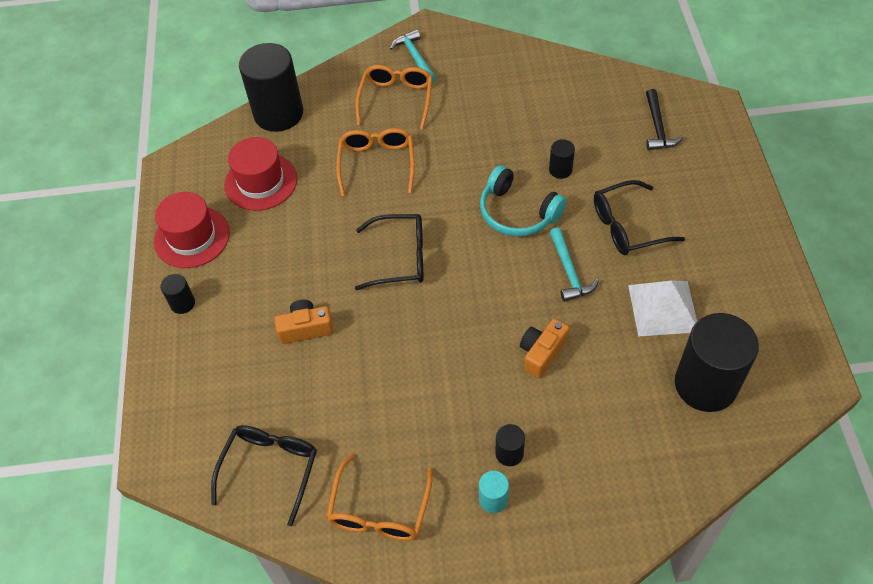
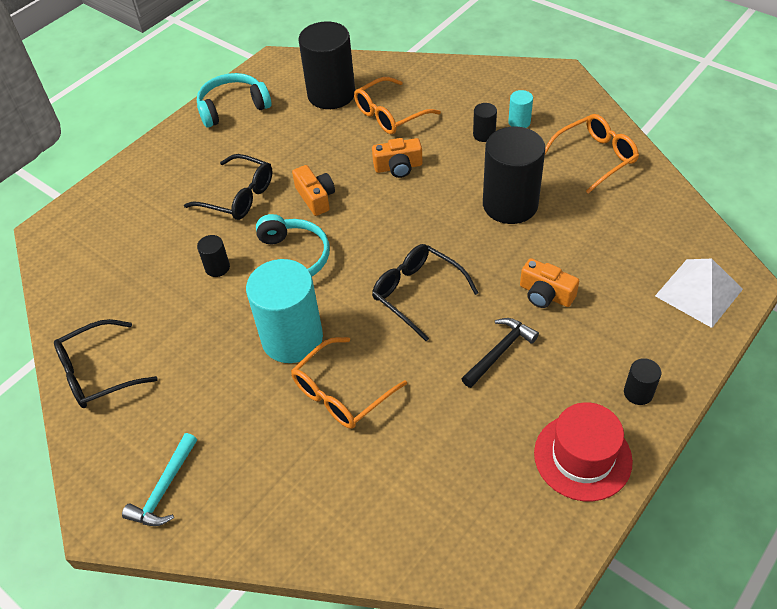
camera: 135 degrees left, 5 degrees down
(261, 182) = (464, 465): red hat -> none
(270, 469) = (652, 222): black glasses -> black glasses (98, 373)
(278, 113) = (368, 542): black cylinder -> black cylinder (510, 204)
(396, 100) = (244, 450): orange glasses -> orange glasses (390, 115)
(447, 168) = (292, 338): none -> turquoise cylinder
(569, 271) = (315, 197): turquoise hammer -> orange camera
(658, 127) = (108, 243): black hammer -> black hammer (499, 351)
(663, 308) = (294, 140): white pyramid -> white pyramid (699, 292)
(764, 297) = (233, 107): none -> turquoise headphones

